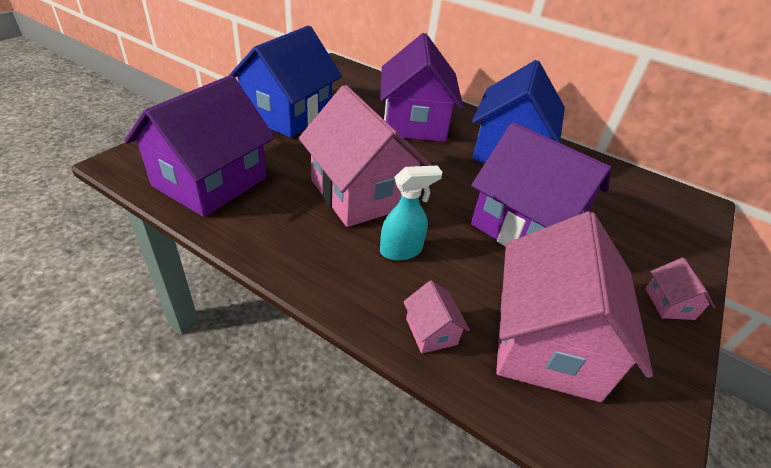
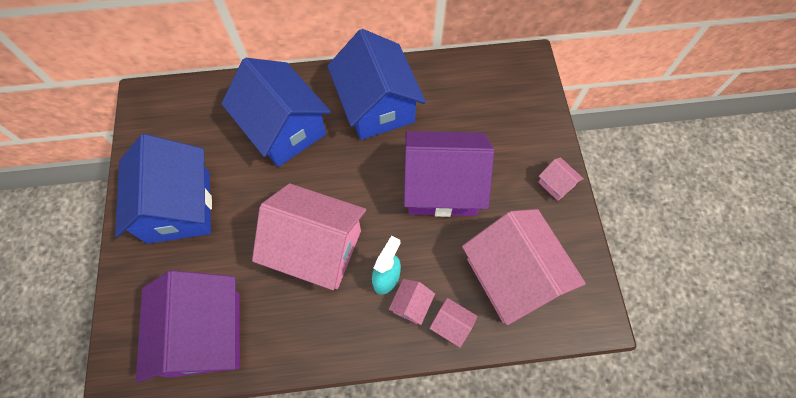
camera: 35 degrees left, 25 degrees up
(404, 285) = (411, 305): none -> pink house
(414, 123) = (284, 129): purple house -> blue house

